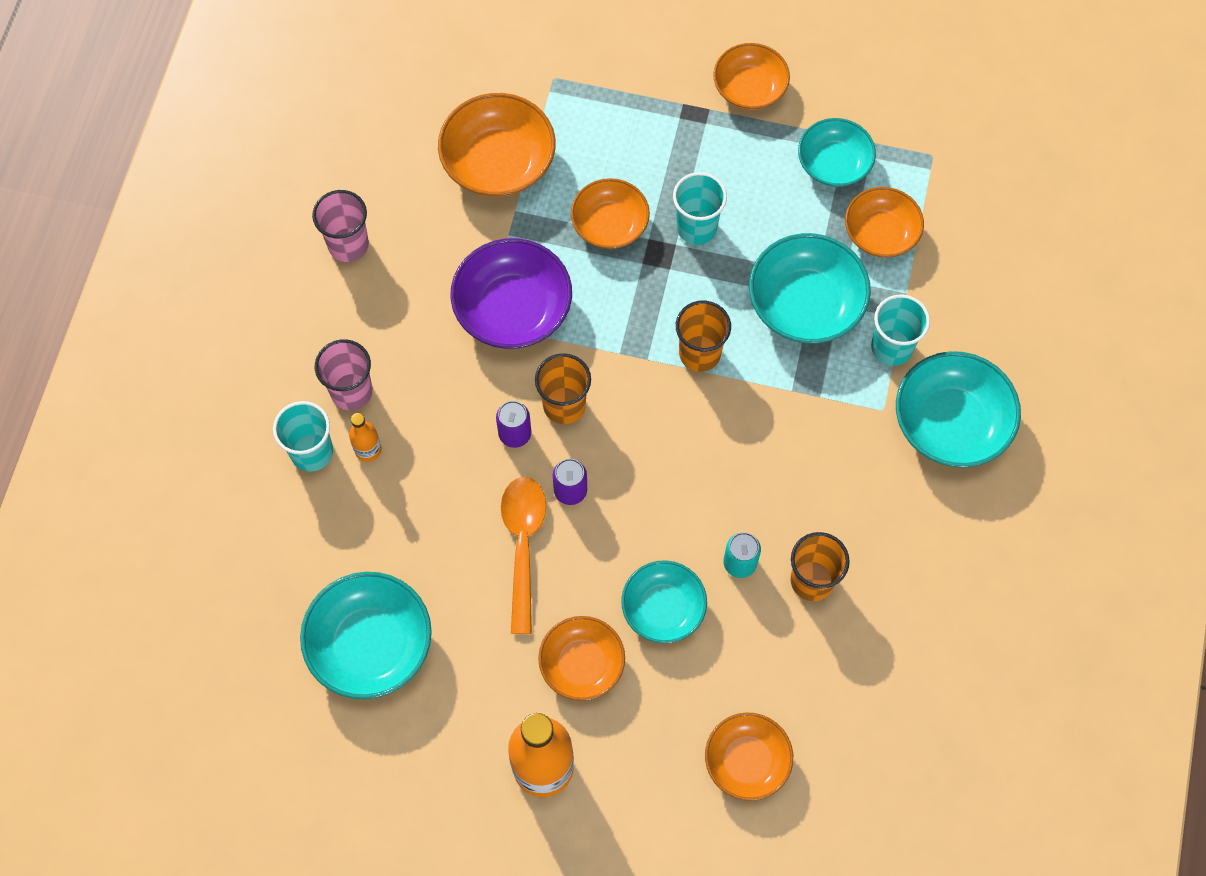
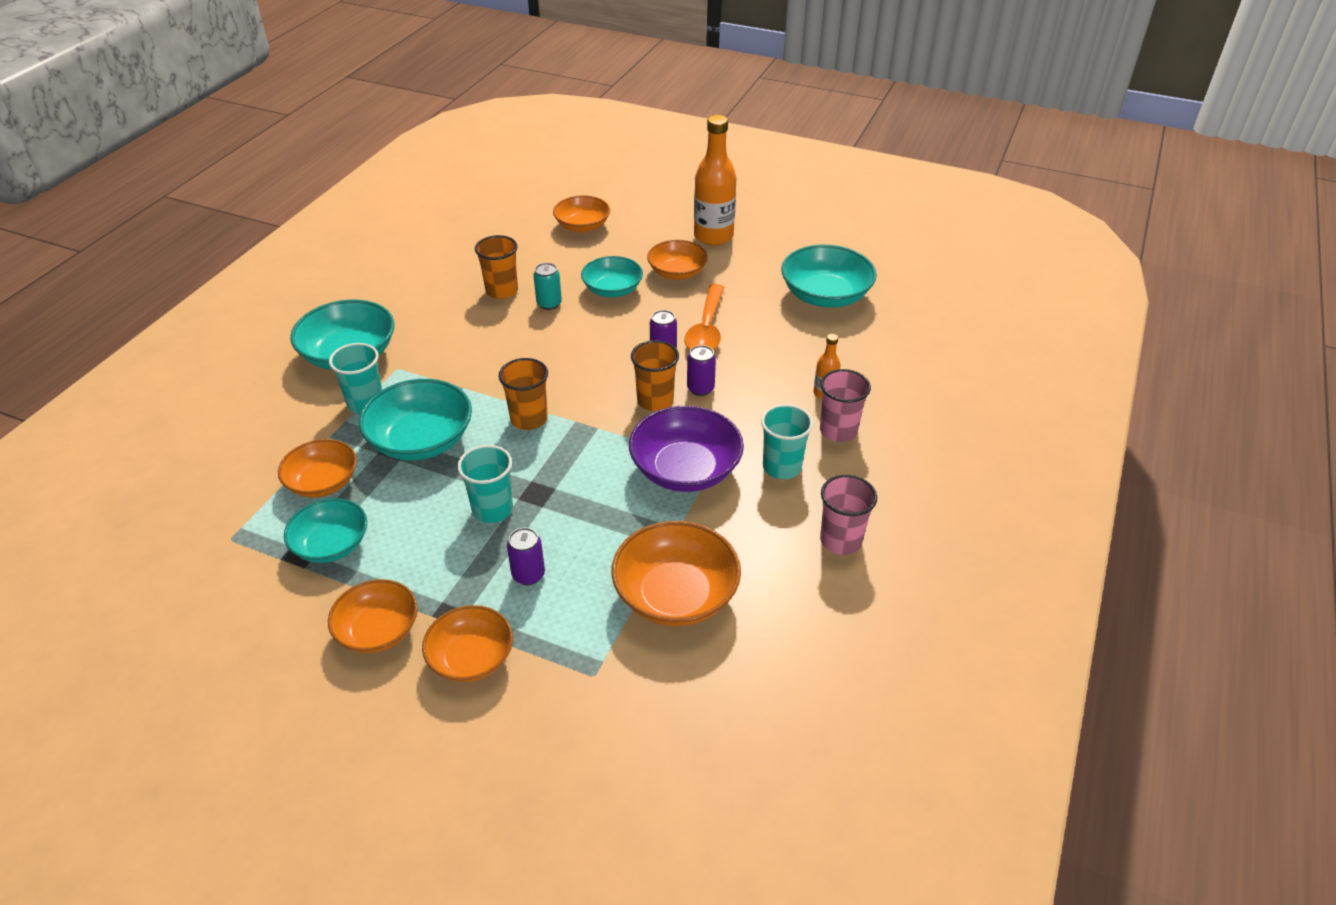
camera: 170 degrees left, 25 degrees down
(312, 452) = (872, 397): turquoise cup -> turquoise cup (782, 467)
(610, 224) = (575, 523): orange bowl -> orange bowl (471, 658)
(637, 161) = (528, 575): none -> purple can

